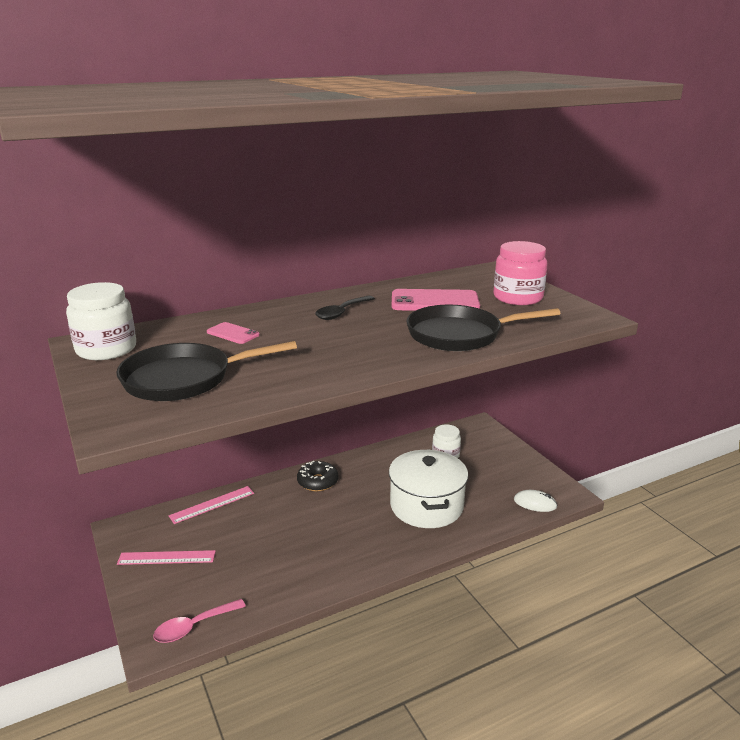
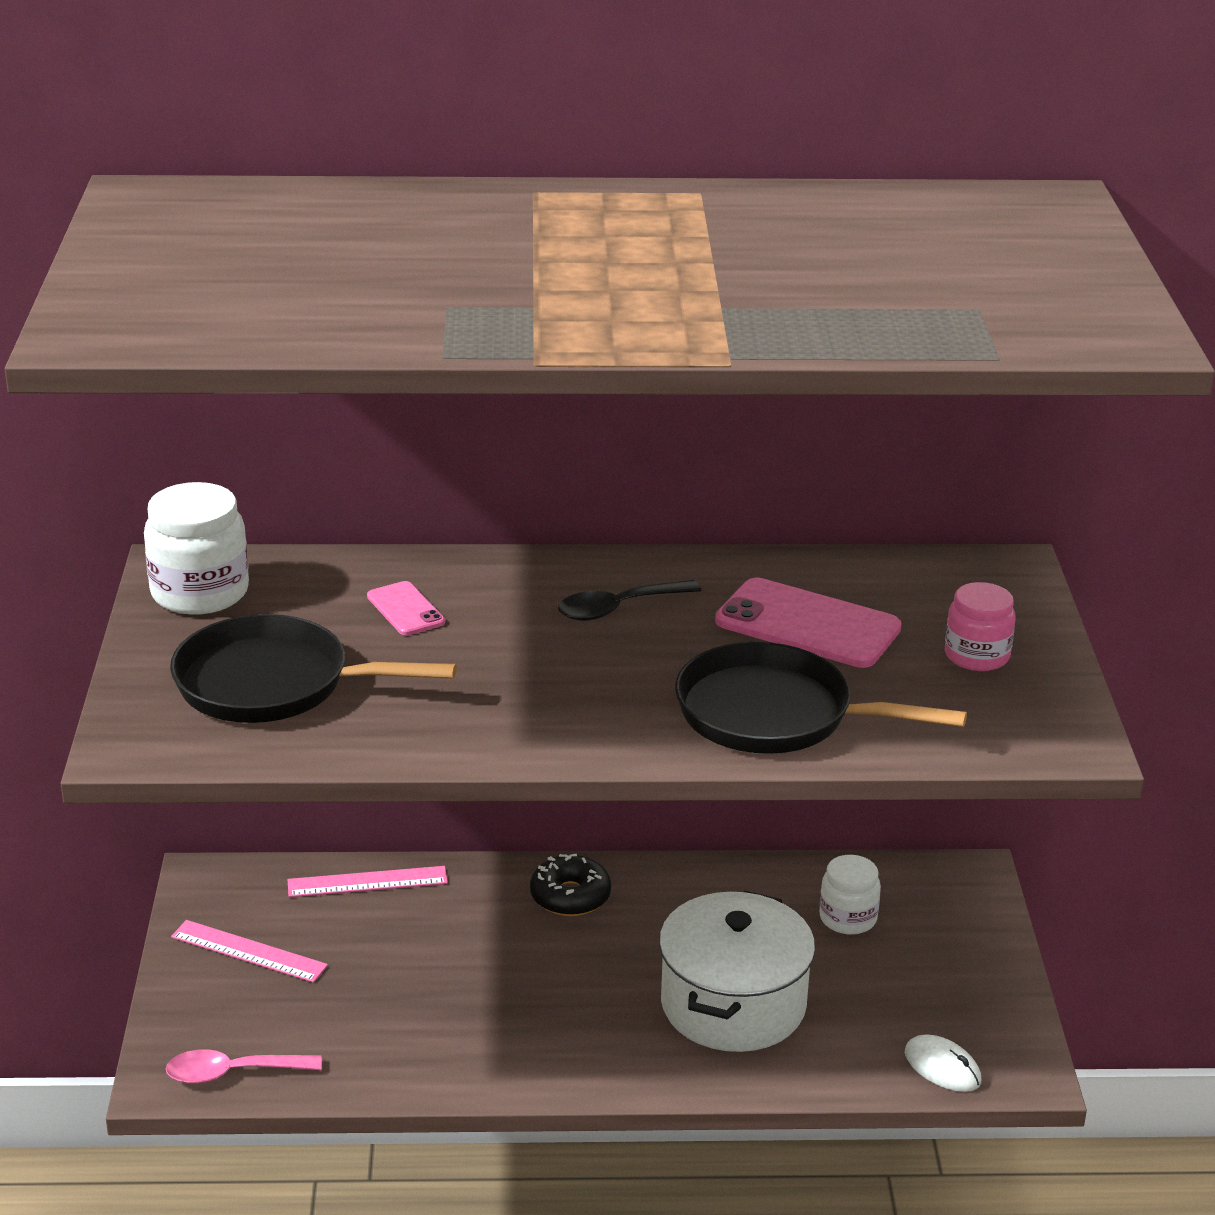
camera: 25 degrees right, 5 degrees up
(518, 298) = (977, 655): pink jar -> pink jar, size x0.65

